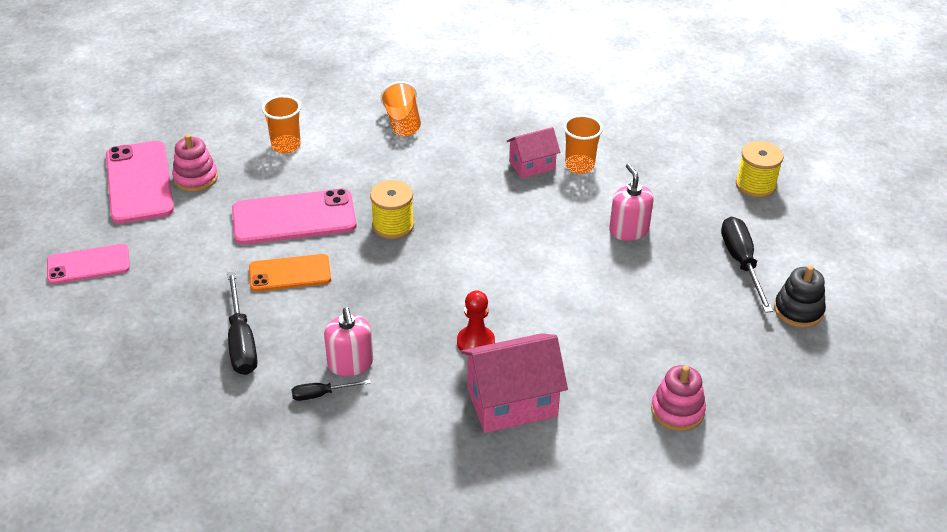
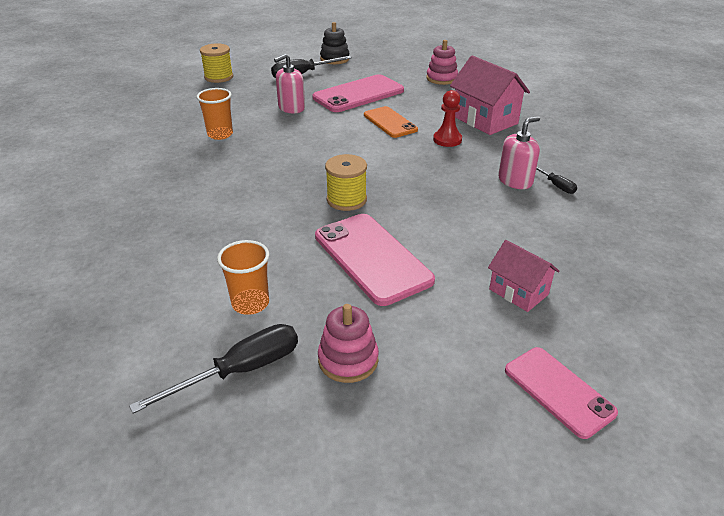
camera: 110 degrees left, 5 degrees down
(139, 182) = (386, 415): pink phone -> pink phone (358, 94)
(241, 341) = (547, 237): black screwdriver -> black screwdriver (240, 371)
(290, 273) = (448, 237): orange phone -> orange phone (390, 122)
(402, 123) = (180, 232): orange cup -> none
(532, 165) = (228, 153): pink house -> pink house (518, 292)

